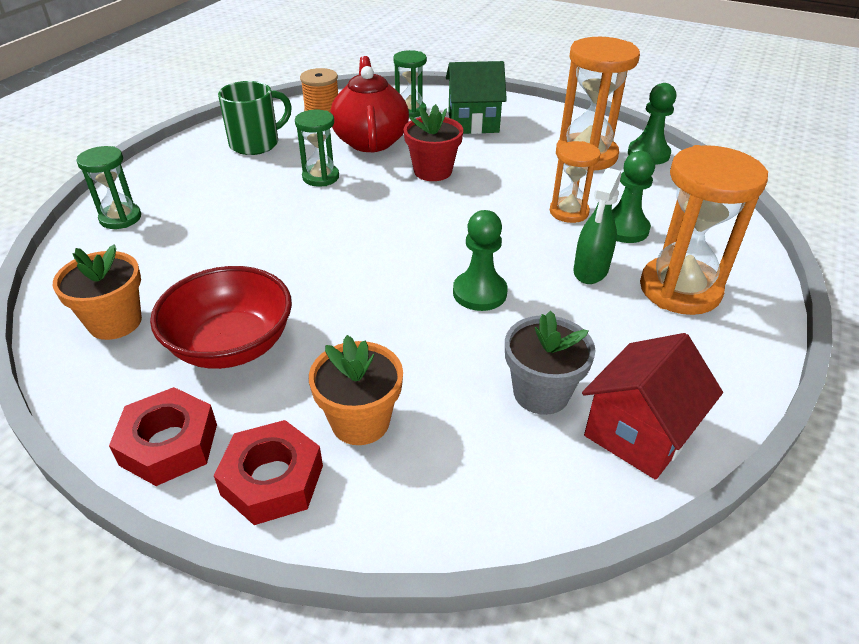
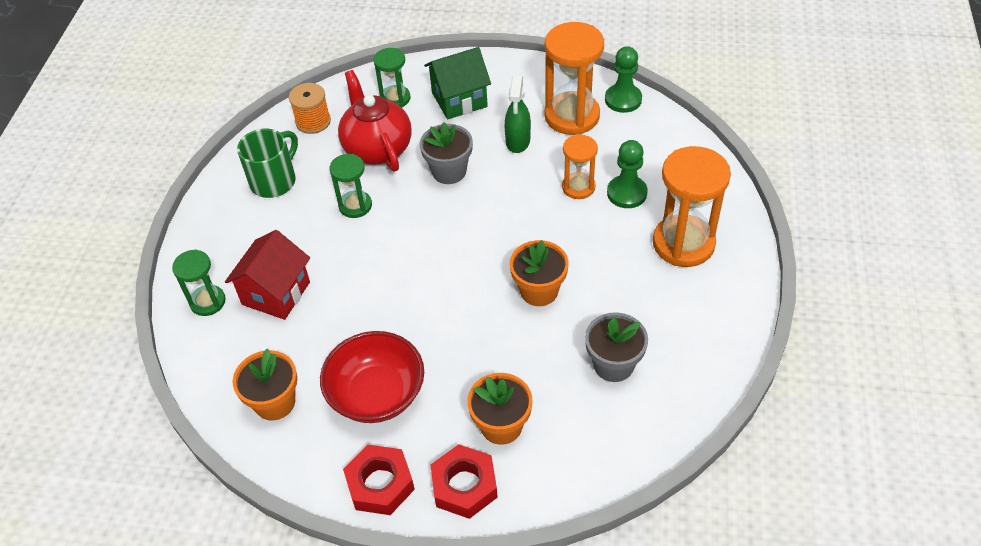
camera: 15 degrees left, 10 degrees up
(433, 171) = (449, 171): red flower pot -> grey flower pot
(479, 293) = (539, 291): green pawn -> orange flower pot
(590, 271) = (614, 245): green spray bottle -> green spray bottle (518, 141)
(638, 433) = (686, 376): red house -> red house (276, 293)

